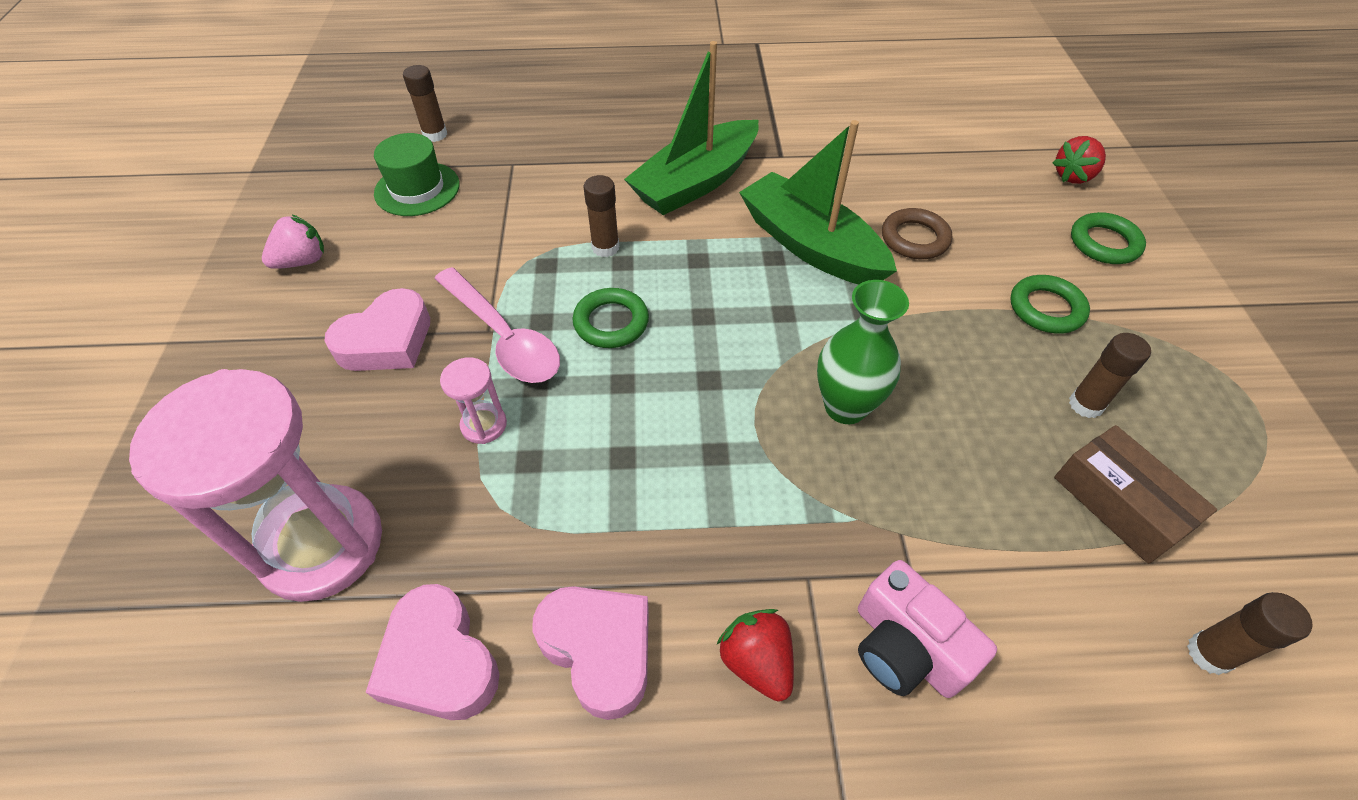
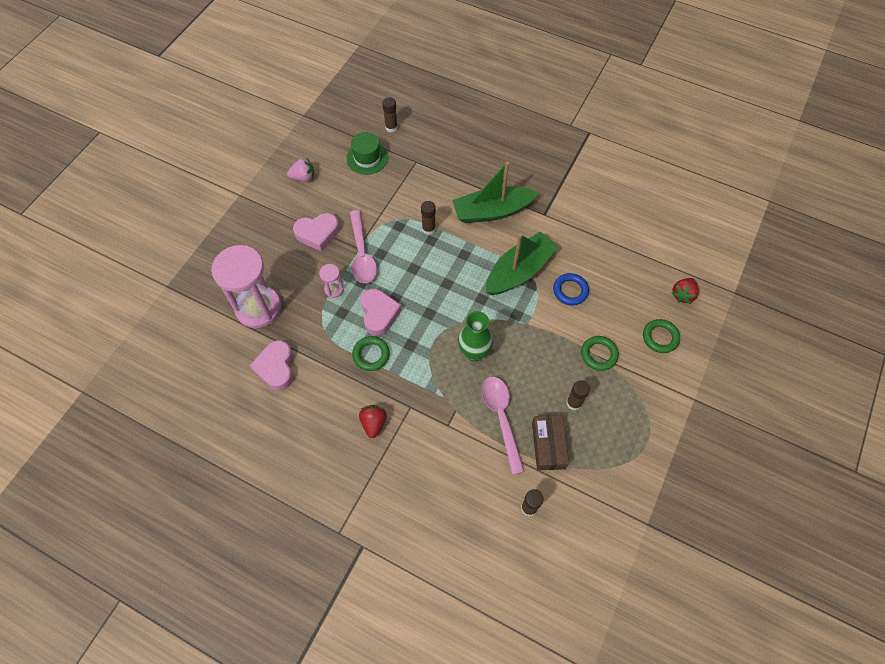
camera: 30 degrees right, 10 degrees up
(599, 649) = (326, 391): pink heart -> pink heart (379, 314)
(611, 322) = (407, 268): green ring -> green ring (371, 355)
(811, 245) = (519, 271): green boat -> green boat turned 60 degrees clockwise
(905, 647) = (425, 446): pink camera -> none
(914, 238) = (570, 291): brown ring -> blue ring
(994, 499) = (501, 417): none -> pink spoon
(1073, 176) = (683, 295): red strawberry -> red strawberry turned 45 degrees counterclockwise

